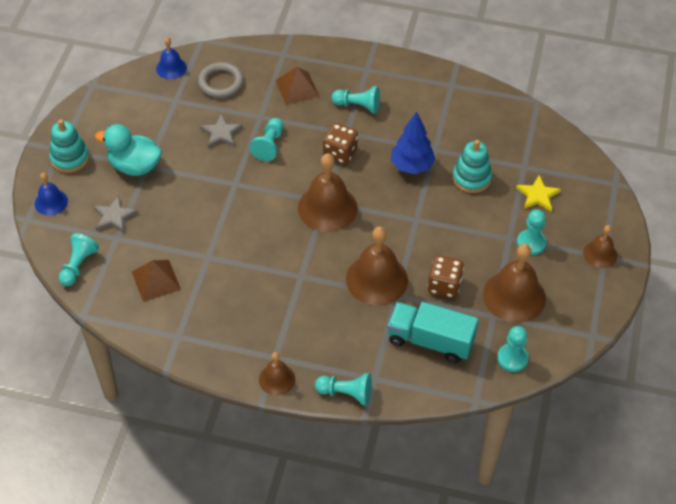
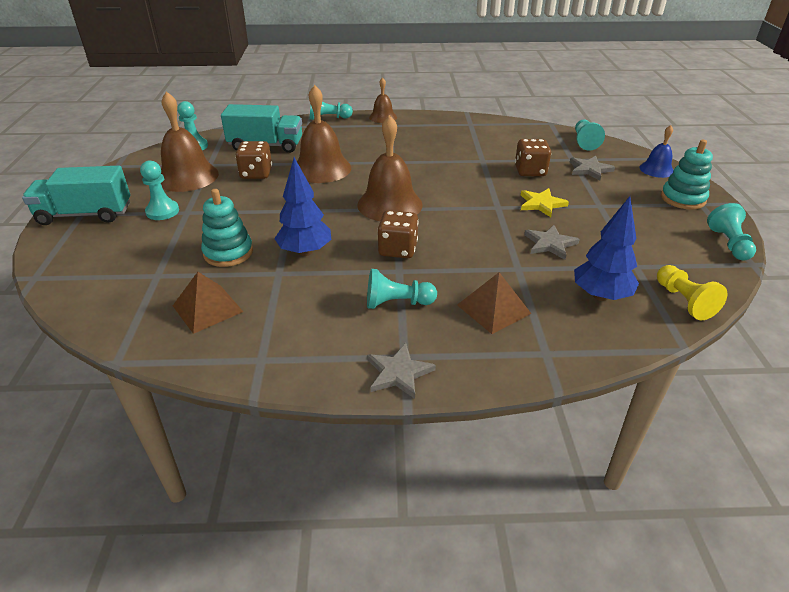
camera: 165 degrees right, 15 degrees down
(134, 166) = (612, 203): turquoise duck -> none
(156, 280) = (514, 143): brown pyramid -> brown pyramid (207, 308)
(171, 68) = (683, 301): blue bell -> yellow pawn
(173, 227) = (530, 171): none -> brown dice
(221, 83) = (600, 296): grey ring -> blue tree
(269, 145) = (486, 242): turquoise pawn -> turquoise pawn (728, 244)
(373, 60) = (398, 373): none -> grey star
(538, 195) = (145, 250): yellow star -> yellow star (541, 204)
(600, 254) = (85, 214): brown bell -> turquoise truck

